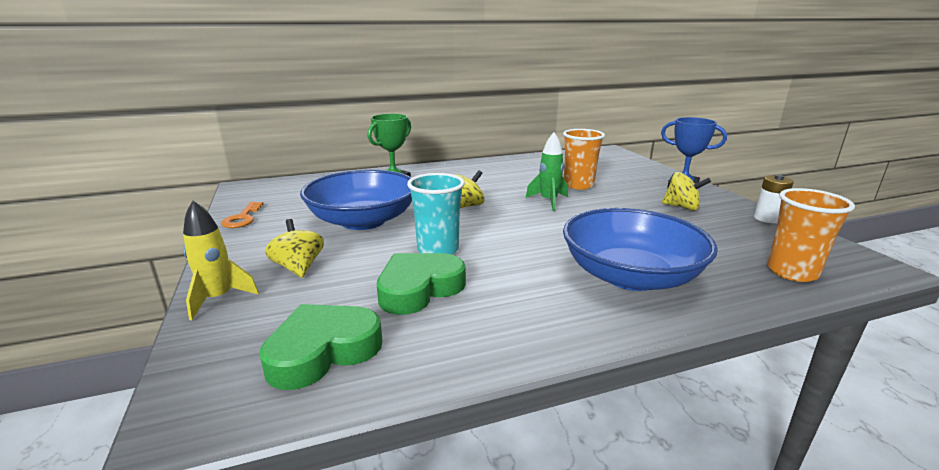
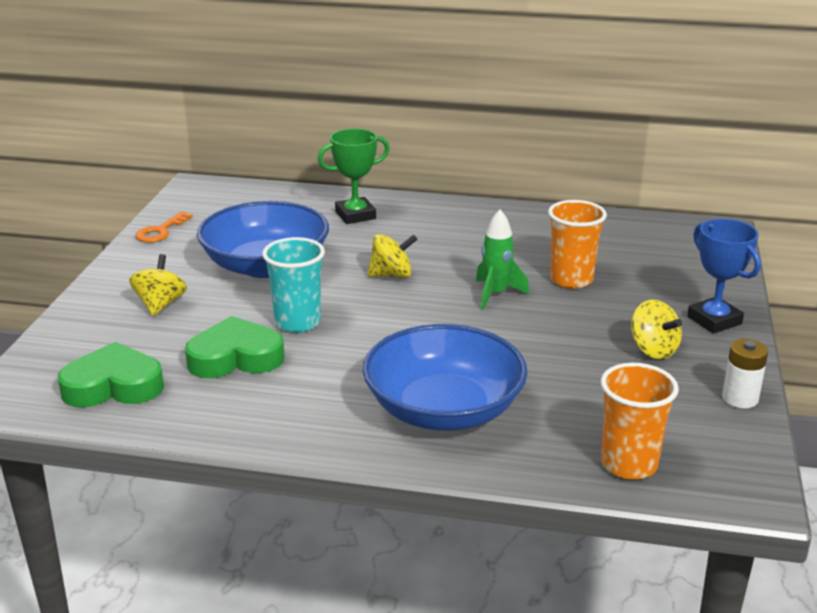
camera: 30 degrees right, 5 degrees up
(219, 299) = (79, 316): yellow rocket -> none

